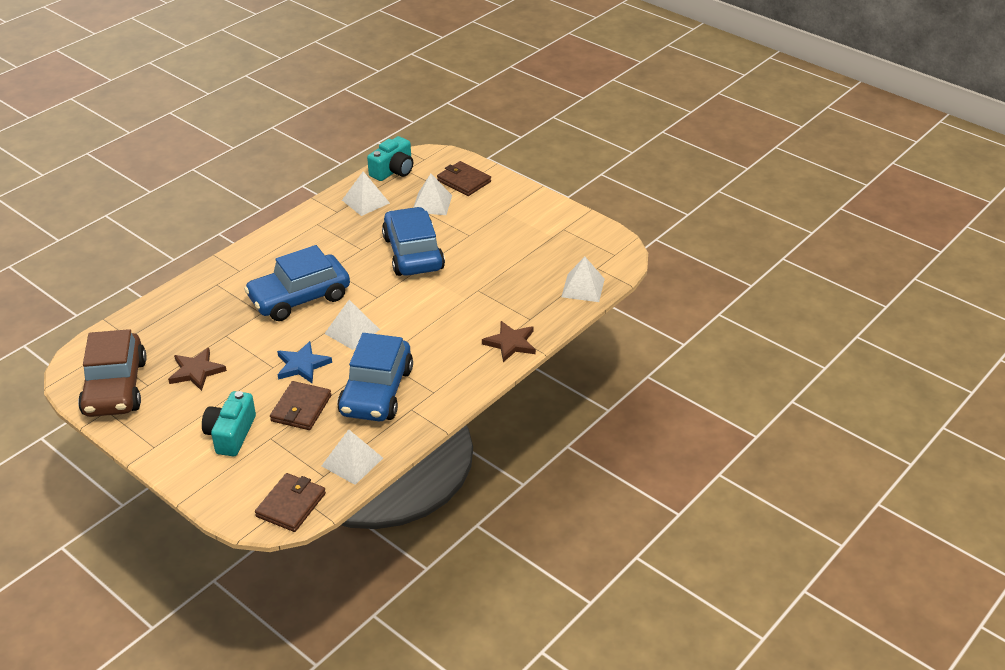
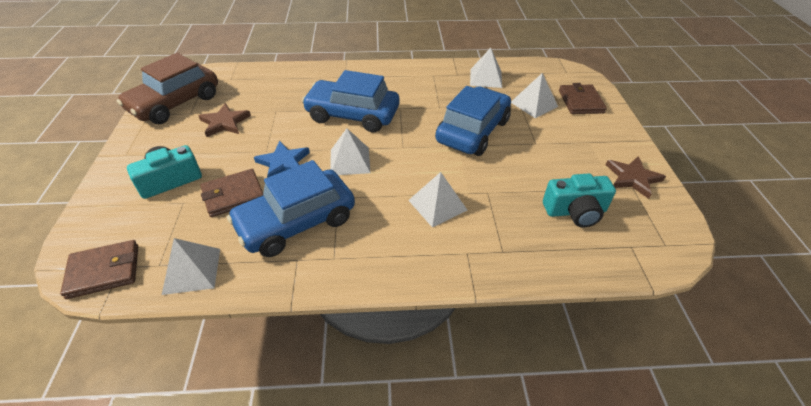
camera: 45 degrees right, 5 degrees up
(393, 170) = (533, 68): turquoise camera -> turquoise camera (575, 211)
(510, 343) = (456, 262): brown star -> brown star (632, 178)
(583, 288) = (593, 257): white pyramid -> white pyramid (437, 205)

